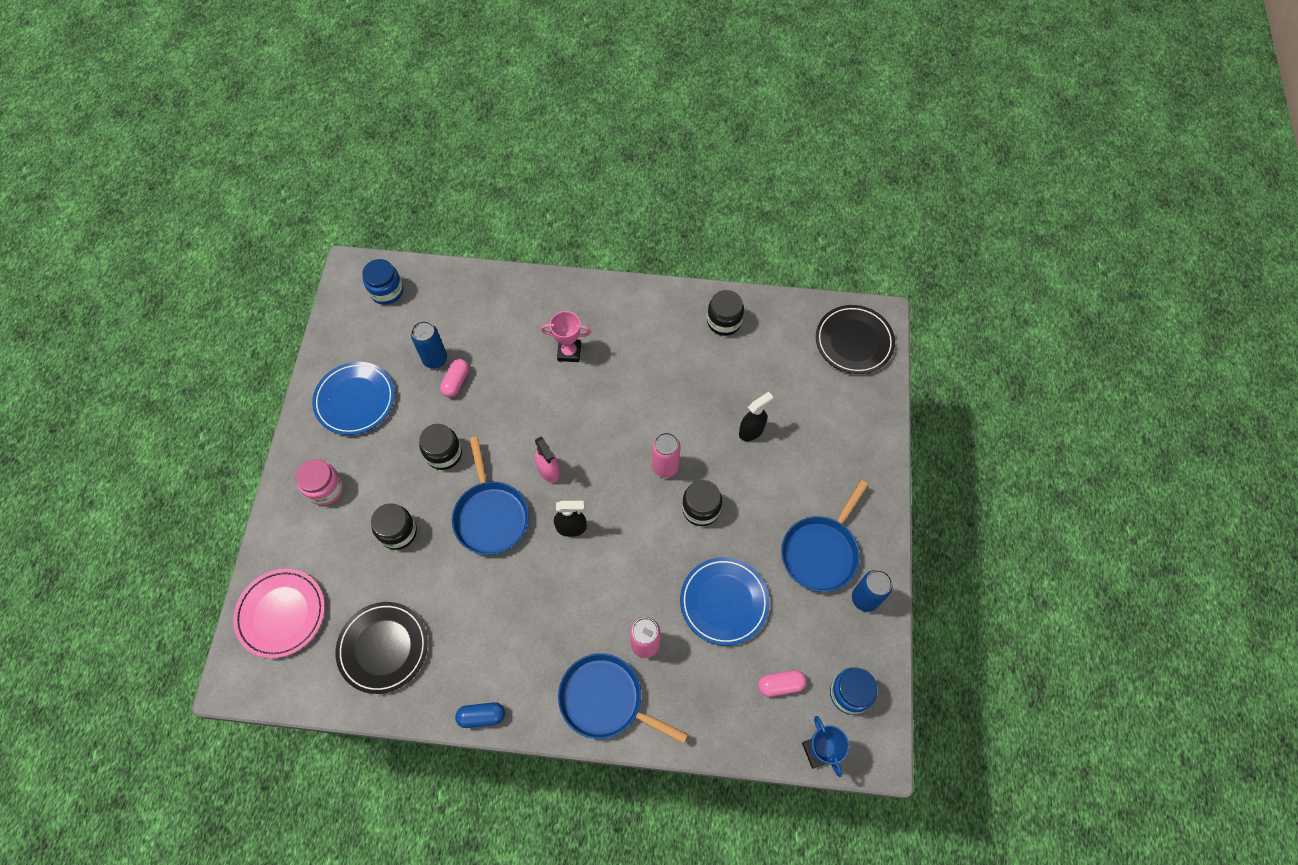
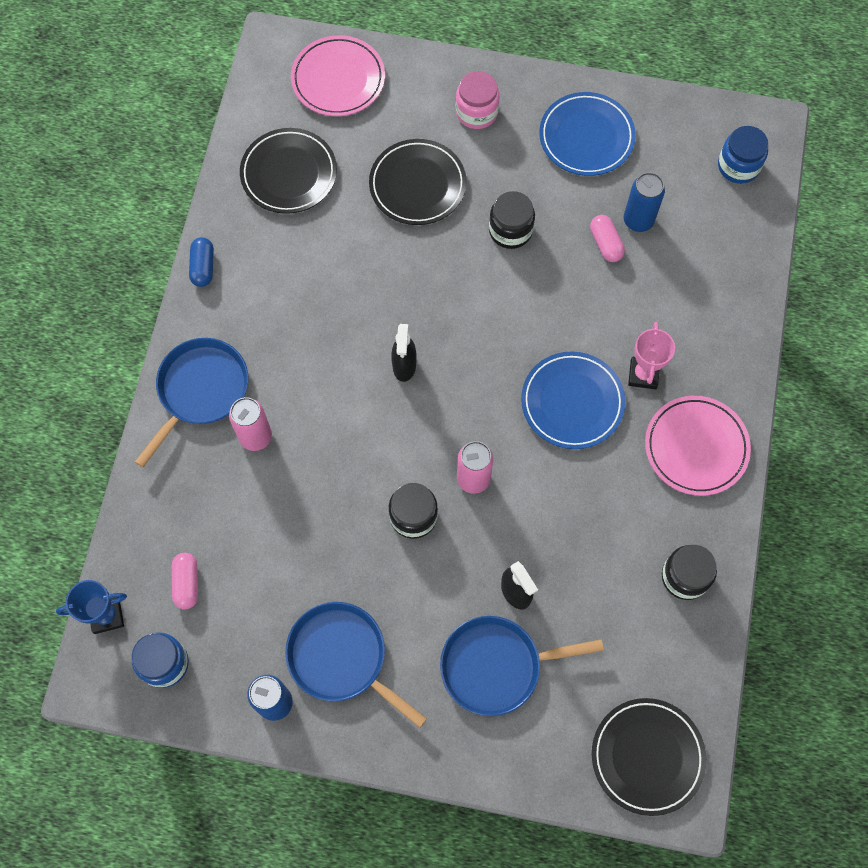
camera: 95 degrees right, 5 degrees up
(398, 532) = (417, 185): black jar -> black plate
(456, 382) = (605, 244): pink capsule -> pink capsule turned 45 degrees clockwise
(491, 516) = (427, 279): blue pan -> blue pan (496, 666)
(549, 470) = (479, 344): pink spray bottle -> none
(625, 316) = (696, 447): none -> pink plate
(724, 602) = (293, 530): blue plate -> blue plate (572, 402)

